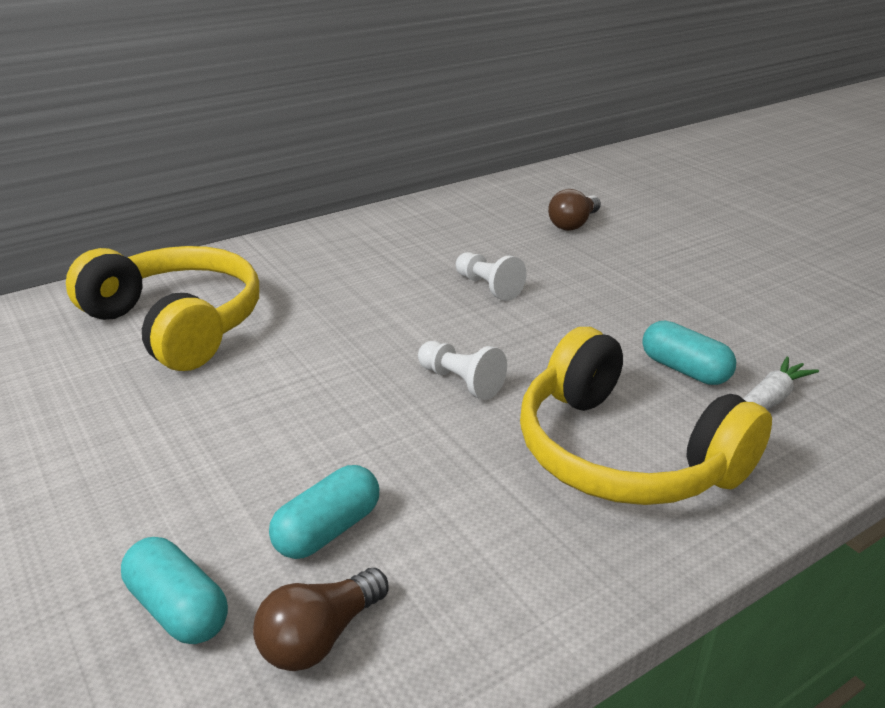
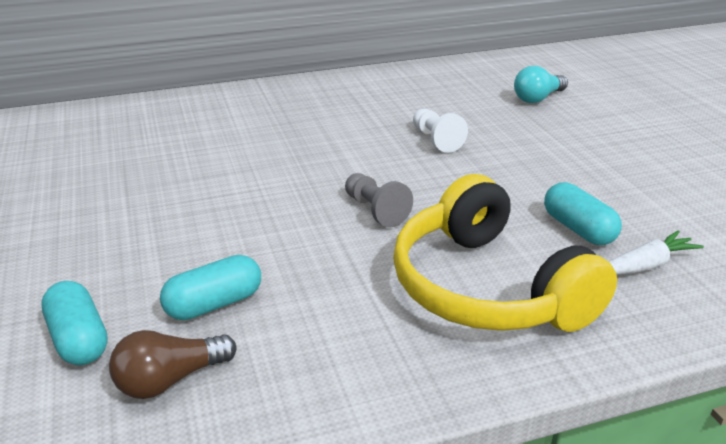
camera: 15 degrees right, 0 degrees up
(177, 324) = (175, 137): yellow headphones -> none
(461, 382) = (375, 210): white pawn -> grey pawn
(573, 224) = (538, 98): brown light bulb -> turquoise light bulb

